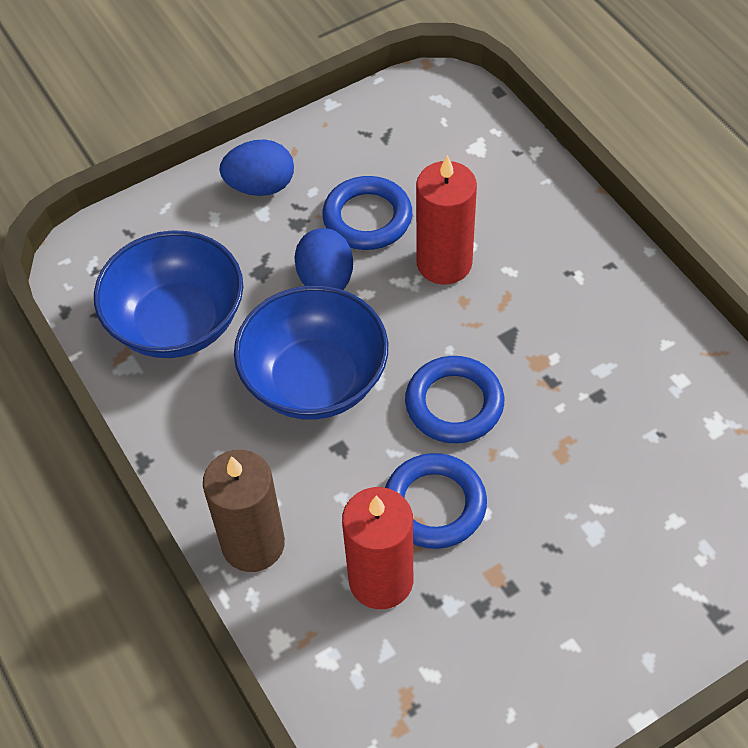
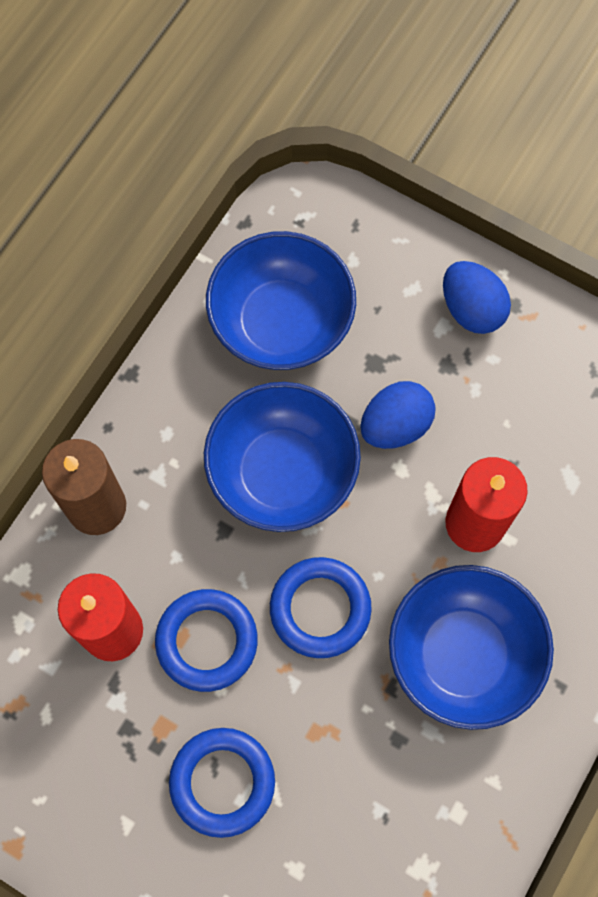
camera: 60 degrees right, 15 degrees up
(367, 218) = (489, 425): blue ring -> blue ring (222, 782)
(550, 319) = (463, 654): none -> blue bowl

